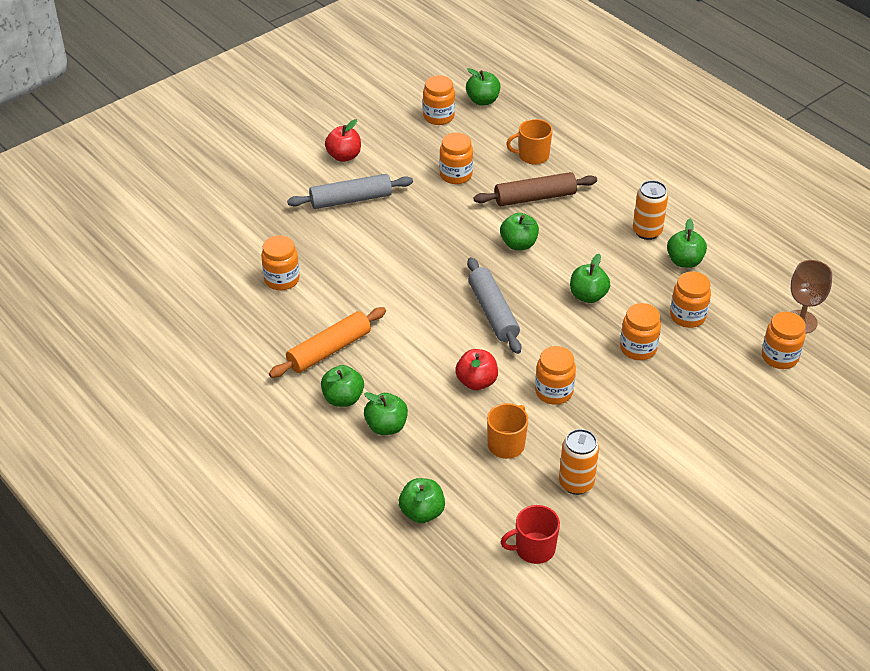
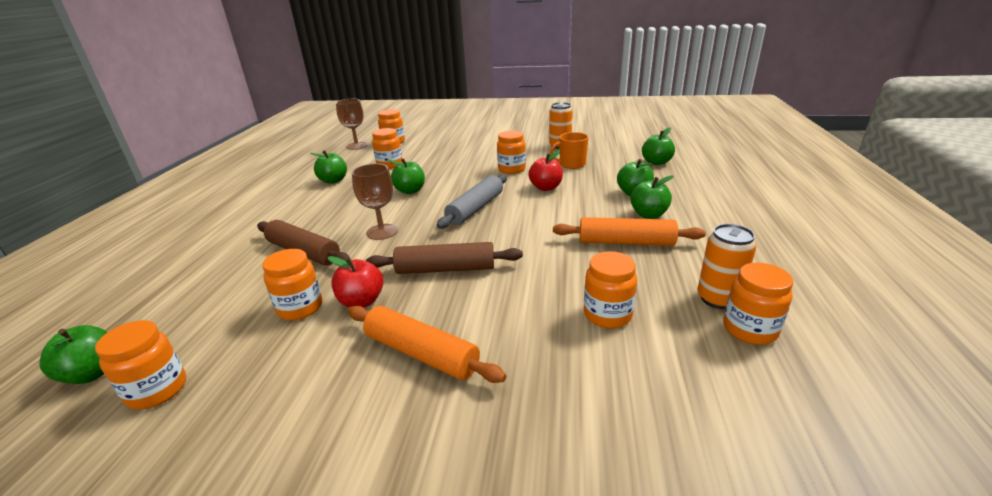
camera: 130 degrees left, 15 degrees down
(344, 156) = (328, 423): red apple -> red apple (361, 301)
(351, 200) = (421, 353): grey rolling pin -> orange rolling pin
(419, 247) = (445, 269): none -> brown rolling pin
(518, 244) = (382, 232): green apple -> brown goblet
(532, 156) = (225, 282): orange mug -> none
(534, 549) = (613, 139): red mug -> none
(638, 348) = (438, 165): orange jar -> orange jar (749, 329)
(647, 231) = (310, 199): orange can -> orange can (718, 299)

